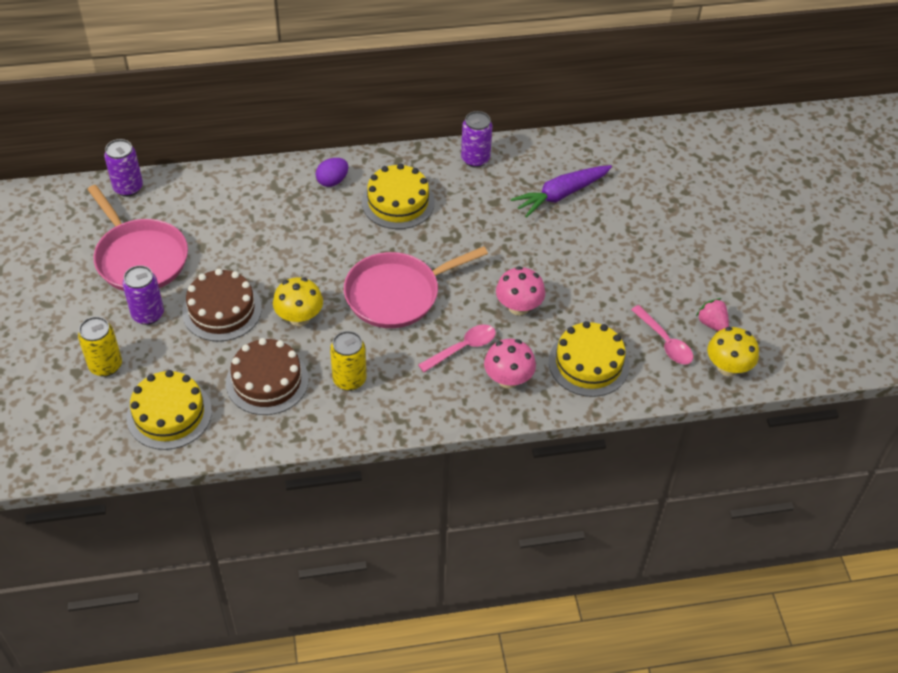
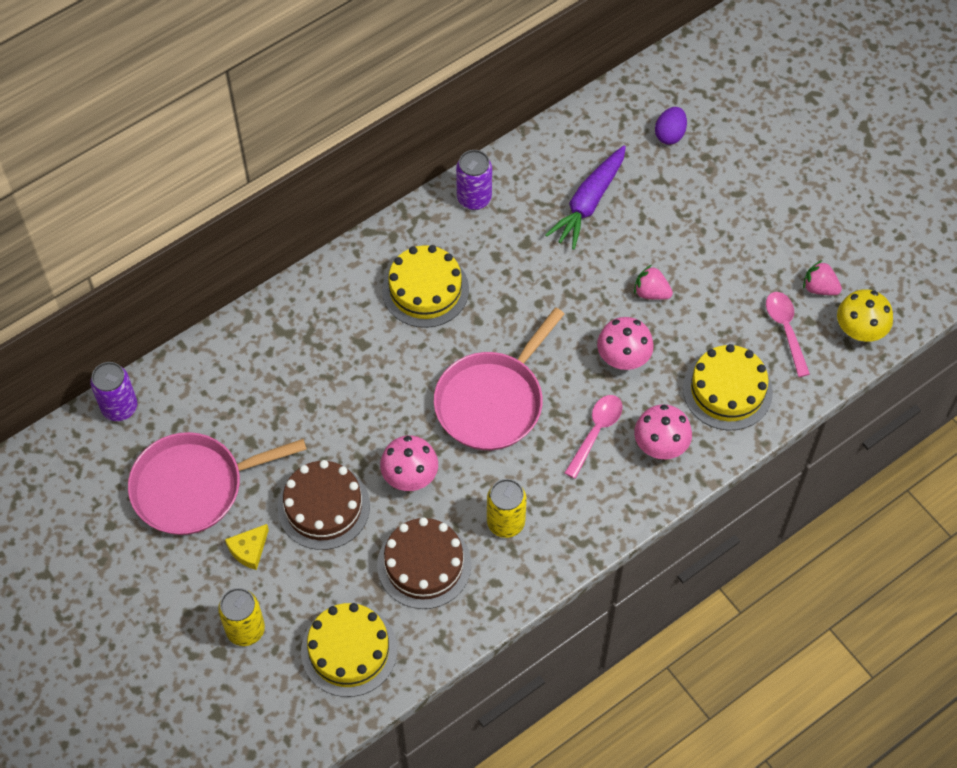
camera: 25 degrees left, 10 degrees up
(140, 258) = (193, 487): pink pan -> pink pan turned 135 degrees clockwise
(148, 314) = (249, 549): purple can -> yellow cheese
(299, 317) = (410, 476): yellow mushroom -> pink mushroom
(332, 181) = (339, 295): purple egg -> purple egg (670, 134)
(570, 272) = (651, 292): none -> pink strawberry
(664, 341) = (786, 330): pink spoon -> pink spoon turned 135 degrees counterclockwise

